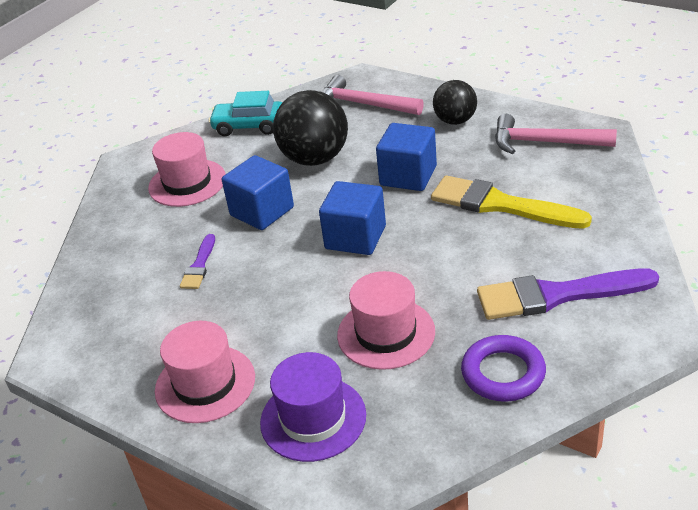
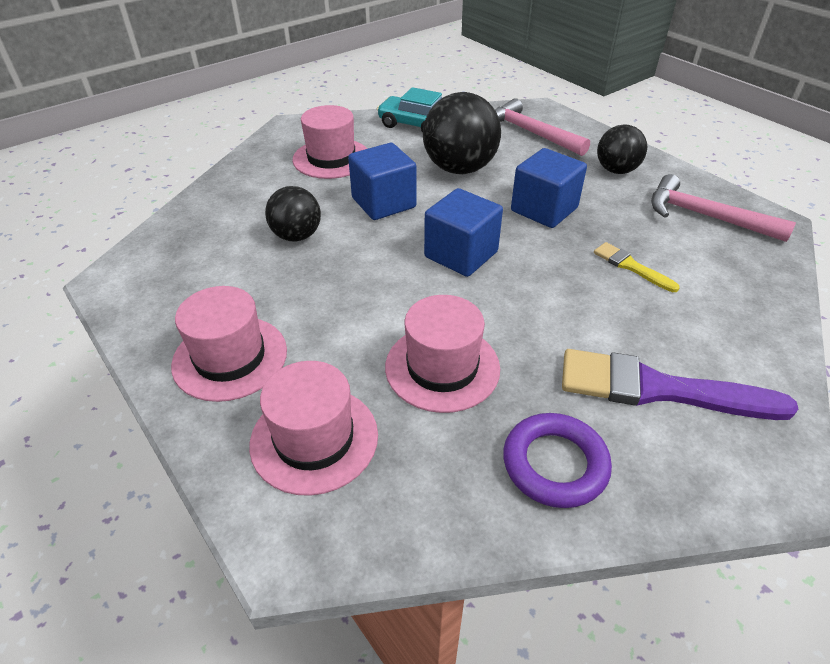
camera: 15 degrees right, 5 degrees up
(199, 265) = (297, 236): purple brush -> black ball
(313, 418) = (314, 439): purple hat -> pink hat
(501, 205) = (631, 266): yellow brush -> yellow brush, size x0.50

